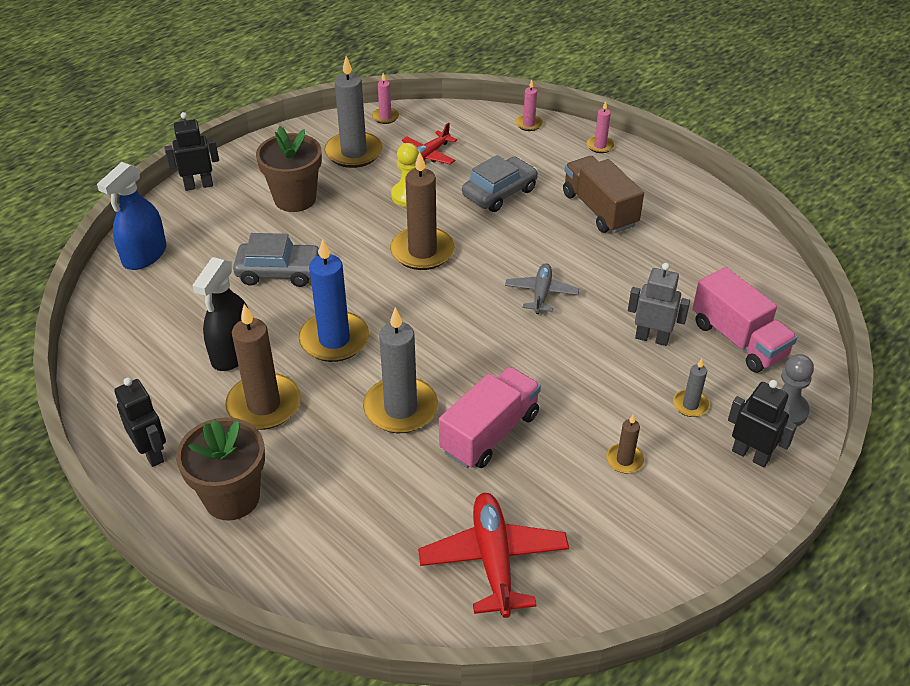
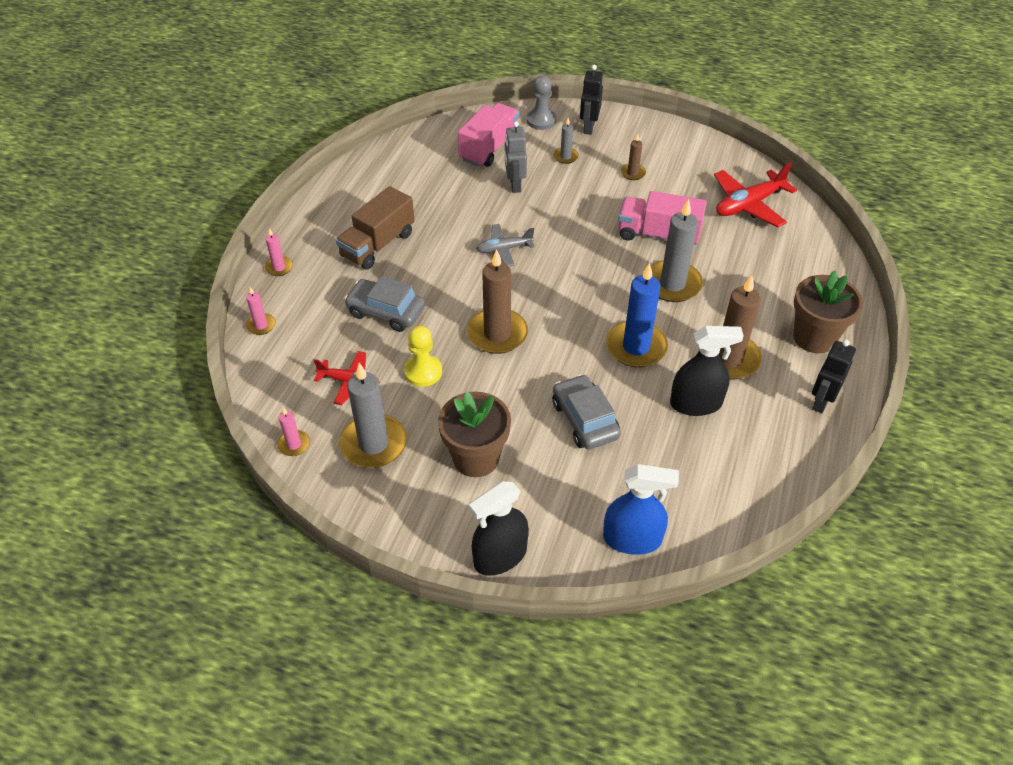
camera: 115 degrees left, 5 degrees up
(198, 185) = (500, 556): black robot -> black spray bottle

